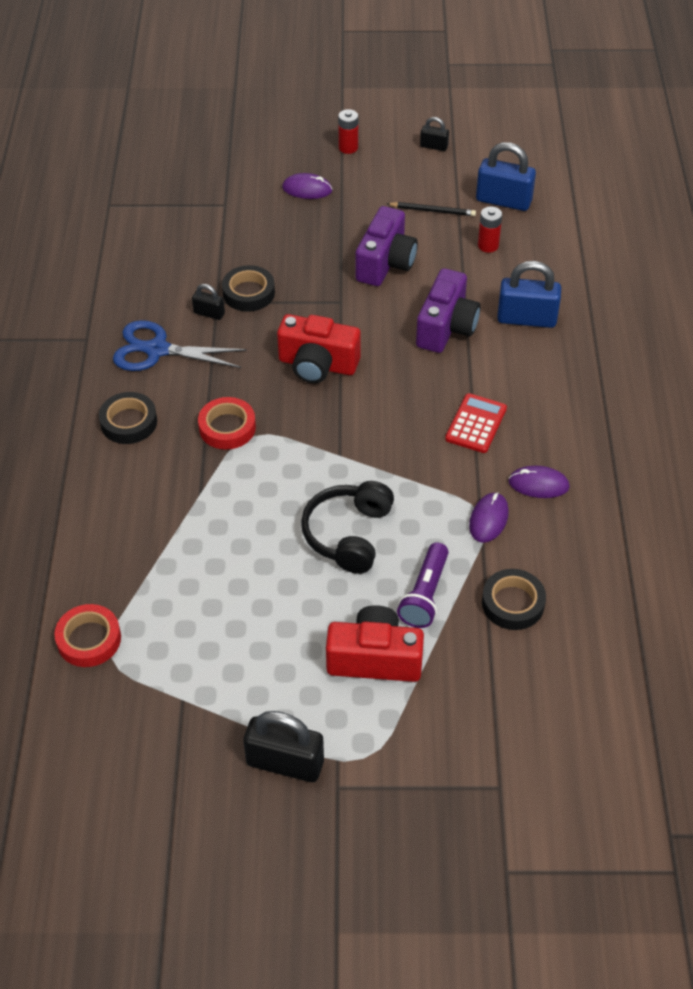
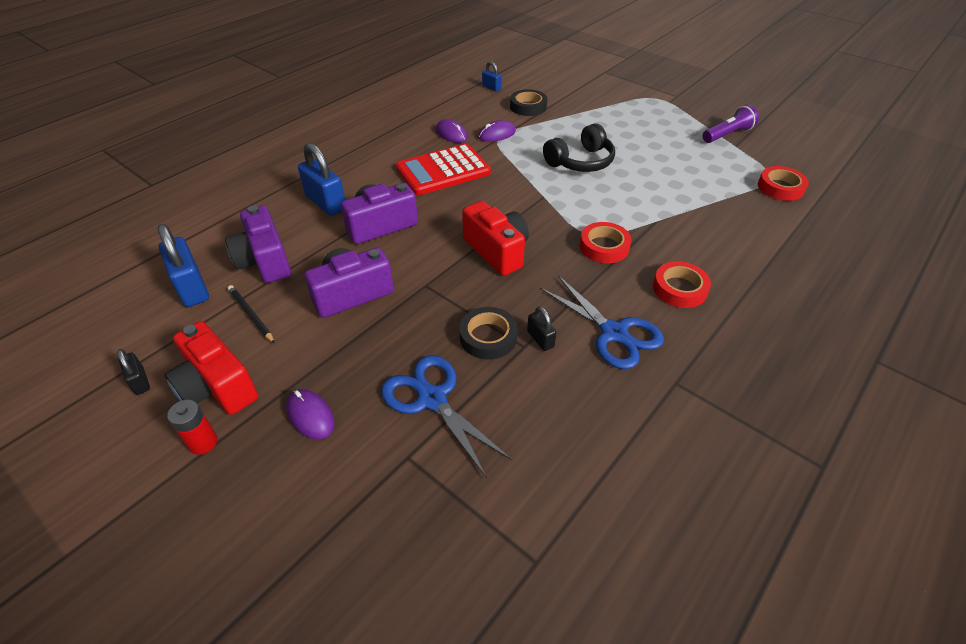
camera: 140 degrees left, 5 degrees down
(129, 422) = (679, 289): black tape -> red tape
(244, 237) = (432, 399): none -> blue scissors
(285, 763) = (696, 110): black padlock -> none
(375, 659) = (618, 118): red camera -> red camera (217, 387)
(425, 595) = (567, 126): purple flashlight -> purple flashlight (727, 134)
(476, 424) = (443, 170): red calculator -> red calculator, size x1.66
(488, 245) = (264, 261): red battery -> purple camera
(607, 615) = (491, 87): none -> blue padlock

